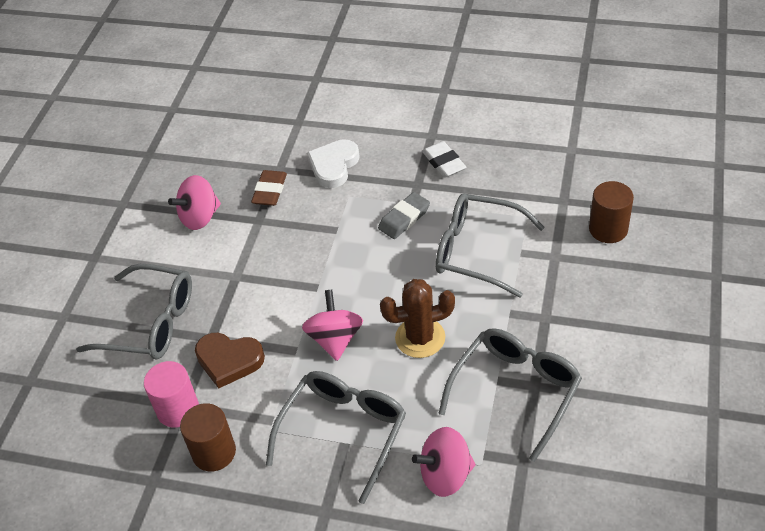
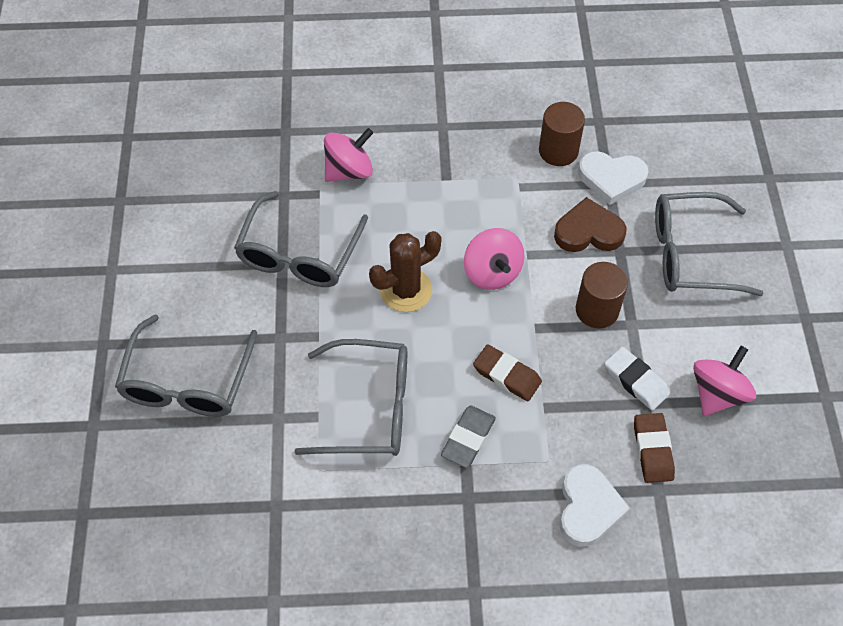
camera: 160 degrees right, 10 degrees up
(178, 409) = (611, 179): pink cylinder -> white heart
(343, 432) = (450, 188): grey glasses -> grey glasses (187, 382)
(356, 255) = (507, 375): none -> brown eraser
(444, 162) = (443, 542): white eraser -> white eraser (636, 381)
(608, 229) = (217, 469): brown cylinder -> brown cylinder (597, 310)

